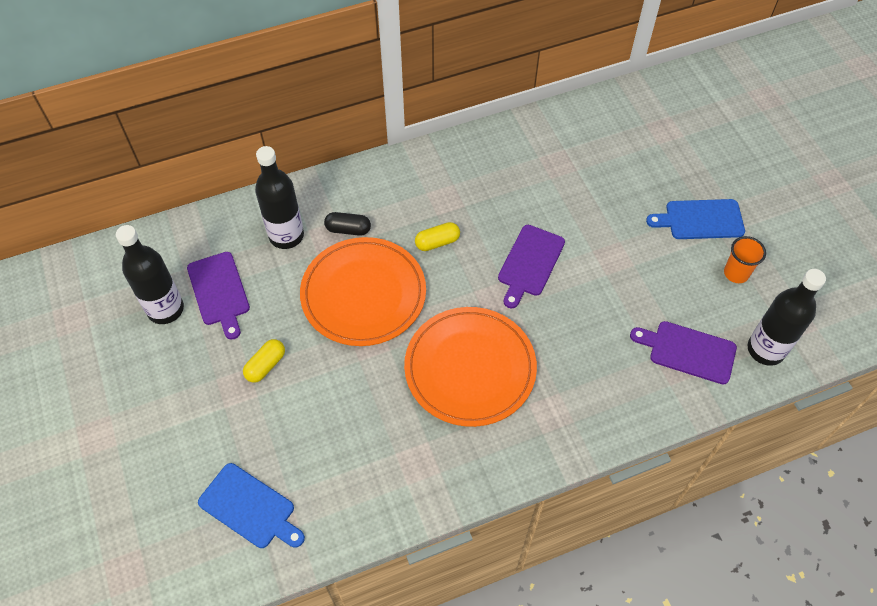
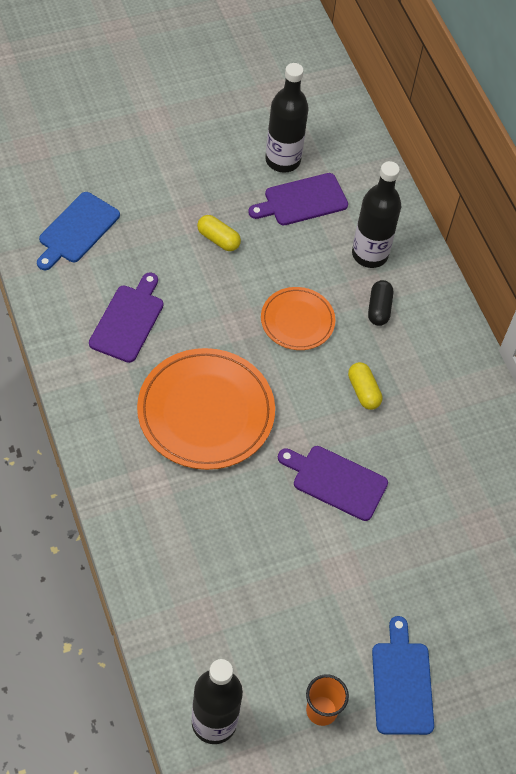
camera: 85 degrees right, 0 degrees up
(363, 294) = (297, 321): orange plate -> orange plate, size x0.57
(688, 351) = (215, 633): purple cutting board -> purple cutting board (128, 320)

